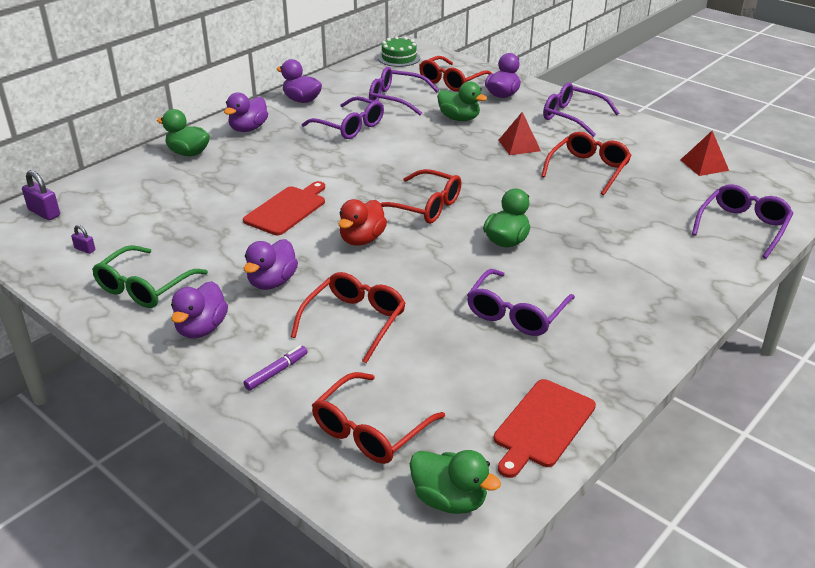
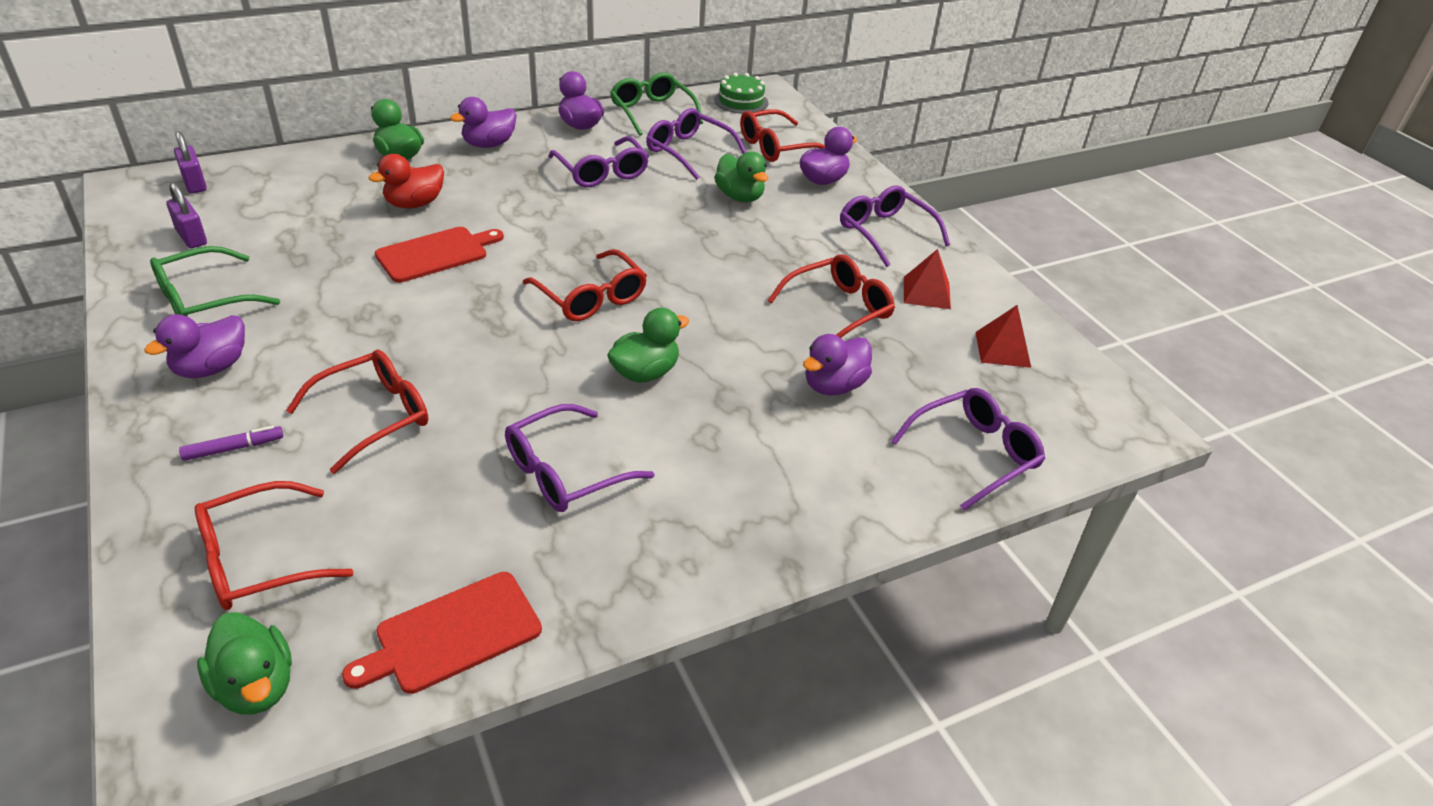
camera: 20 degrees right, 5 degrees up
(85, 249) = (191, 237): purple padlock -> purple padlock, size x1.78
(272, 282) = (335, 337): purple duck -> purple duck (833, 386)
(344, 79) = (652, 112): none -> green glasses
(362, 239) = (480, 316): red duck -> red duck (414, 204)
(519, 145) = (781, 252): red pyramid -> red pyramid (926, 292)

